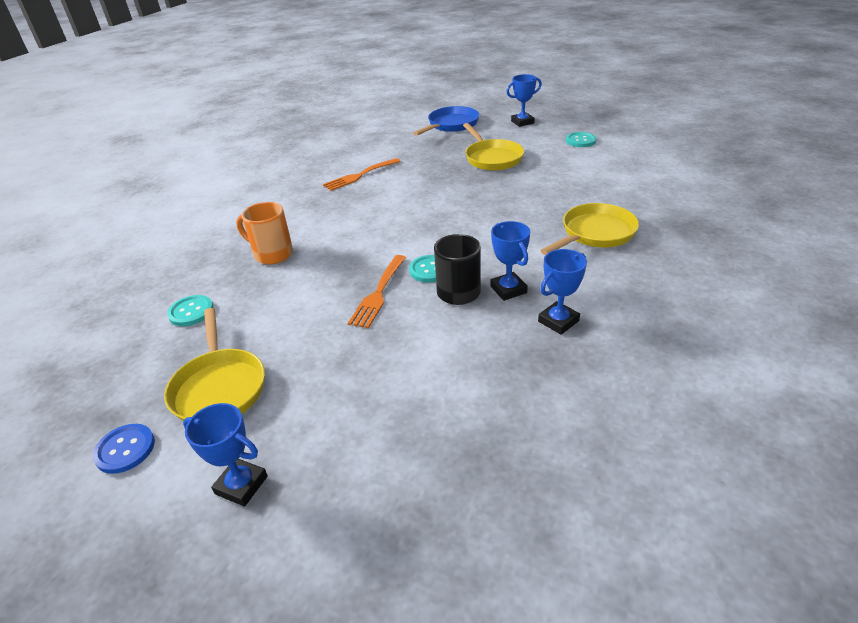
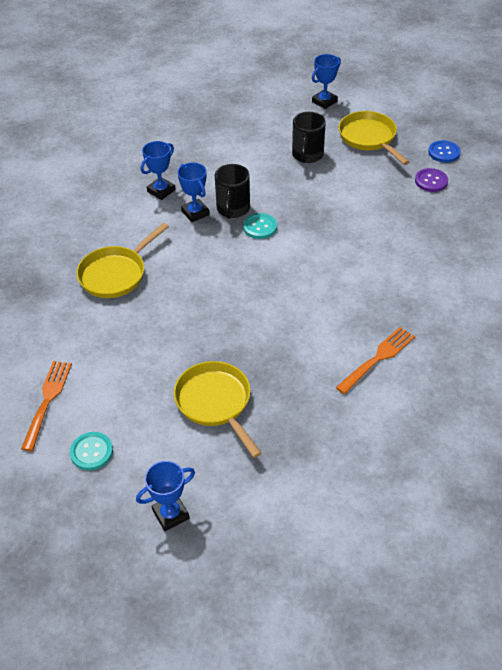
camera: 170 degrees right, 10 degrees up
(125, 449) = (396, 109): blue button -> blue button (444, 152)
(191, 312) = (431, 181): turquoise button -> purple button
(241, 485) = (324, 101): blue trophy -> blue trophy turned 60 degrees counterclockwise
(272, 254) = (406, 236): orange mug -> none
(331, 362) = (307, 156): none -> black mug
(378, 293) = (295, 204): orange fork -> orange fork (47, 400)
(451, 125) = (286, 503): blue pan -> none

